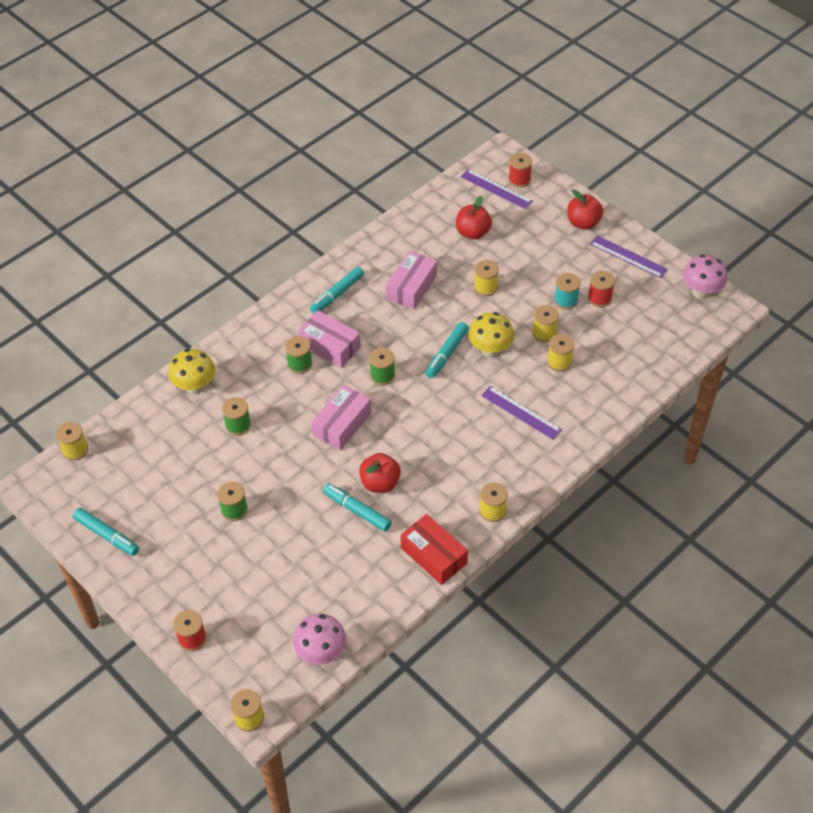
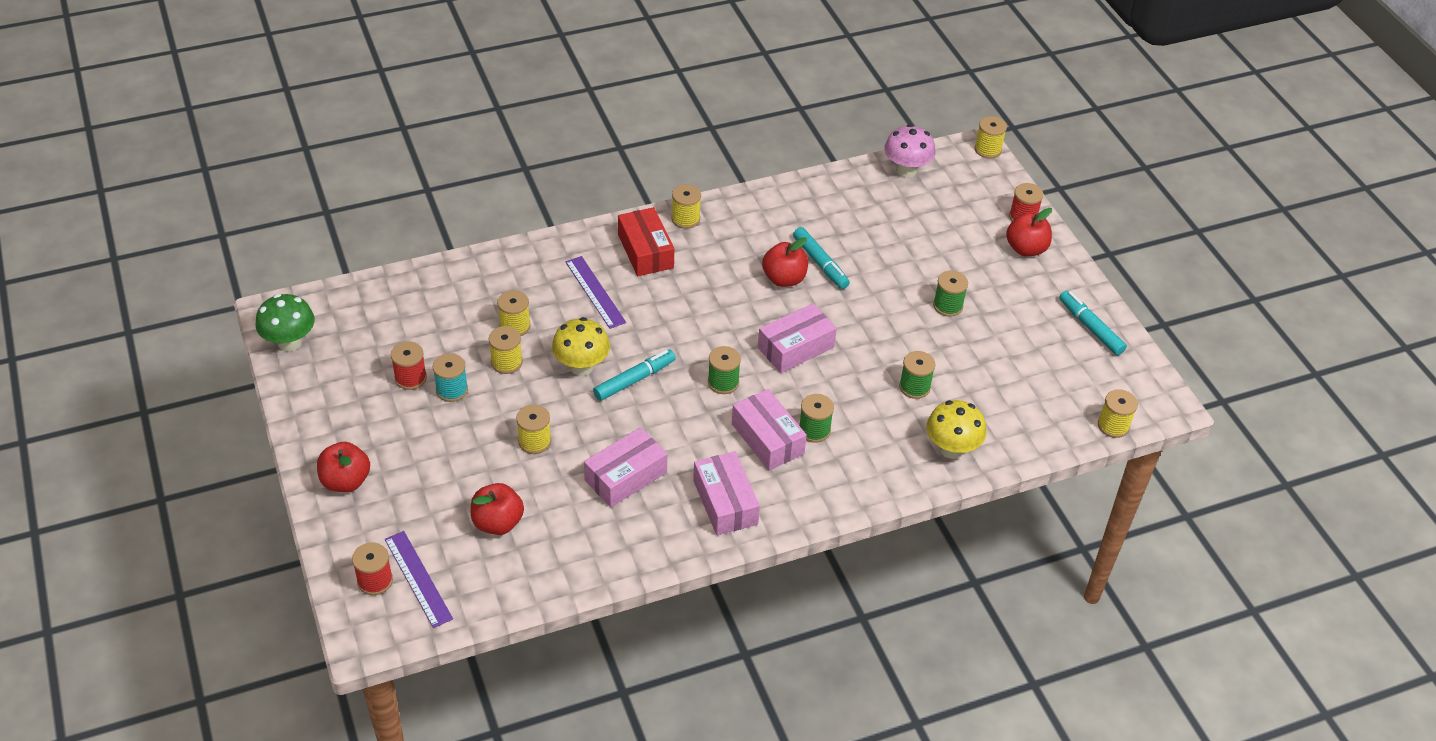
camera: 160 degrees left, 5 degrees down
(181, 600) = (1026, 249): none -> red apple
(337, 294) = (725, 502): turquoise marker -> pink box
(434, 555) = (765, 204): red box -> red box (645, 251)
(628, 257) = (331, 415): purple ruler -> none
(701, 292) = (290, 342): pink mushroom -> green mushroom

